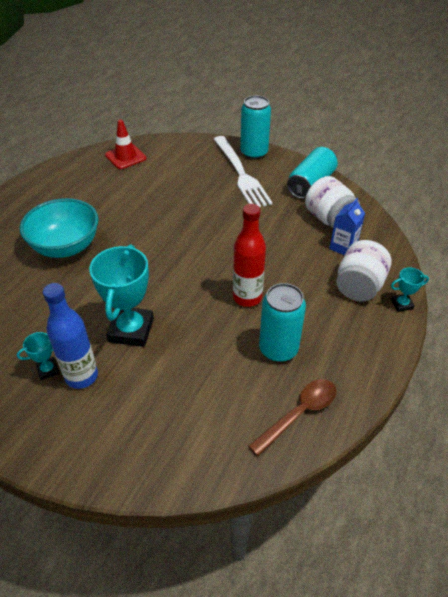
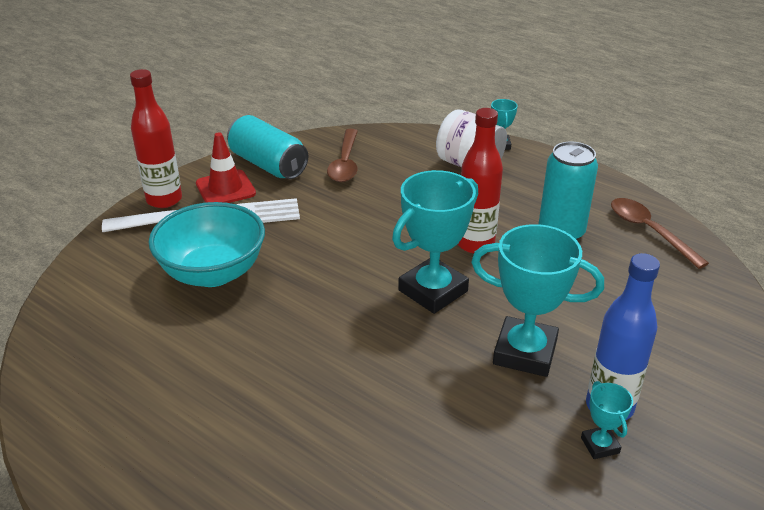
camera: 80 degrees left, 10 degrees down
(66, 247) = (320, 427): turquoise bowl -> turquoise bowl (213, 273)
(125, 157) = (82, 341): red traffic cone -> red traffic cone (225, 189)
(188, 279) = (433, 291): none -> turquoise trophy
(254, 153) = (164, 200): turquoise can -> red bottle
(329, 219) = (345, 163): white jar -> brown spoon
(343, 247) = (400, 163): blue carton -> none

